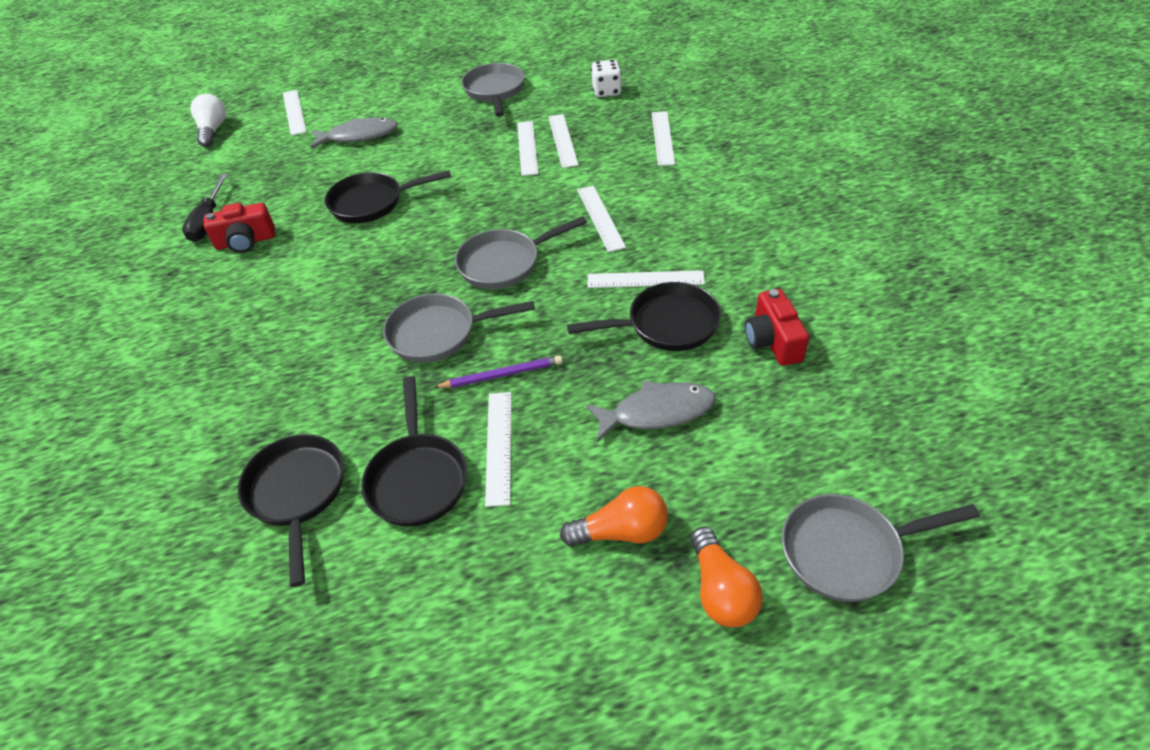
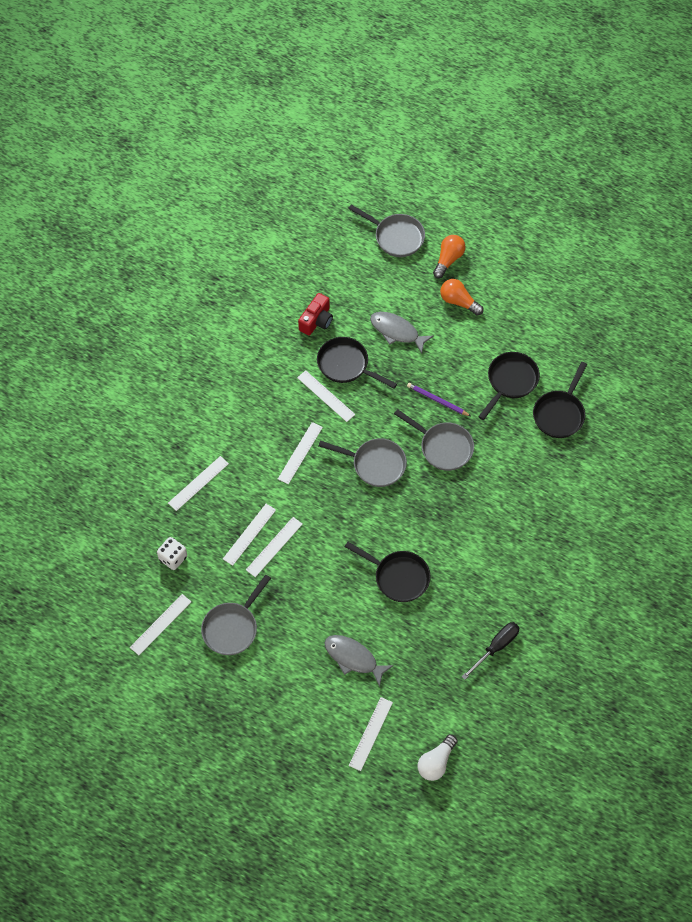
camera: 140 degrees left, 15 degrees up
(246, 241) = (487, 605): red camera -> none
(498, 446) = (469, 369): white ruler -> white ruler (160, 624)

